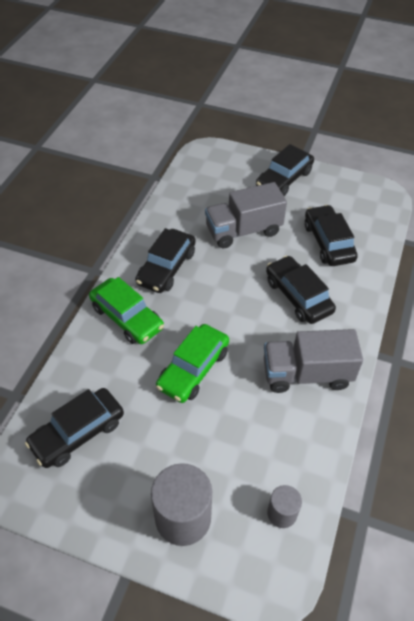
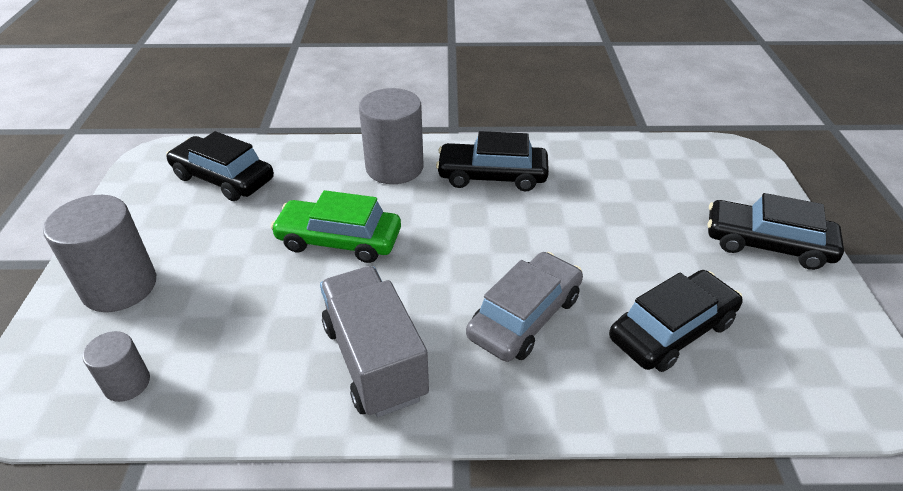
camera: 70 degrees right, 10 degrees down
(127, 317) = (394, 167): green car -> grey cylinder
(243, 231) = (613, 226): grey truck -> none
(298, 296) = (525, 317): black car -> grey car

